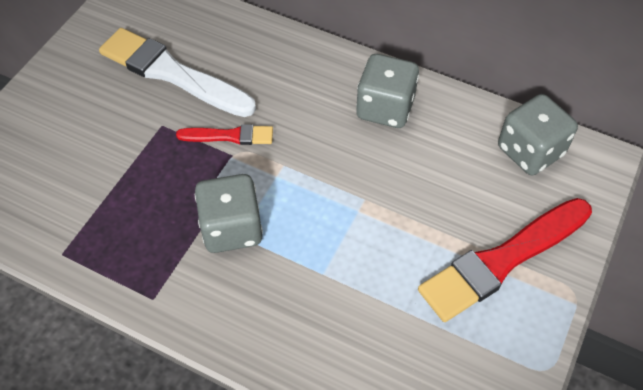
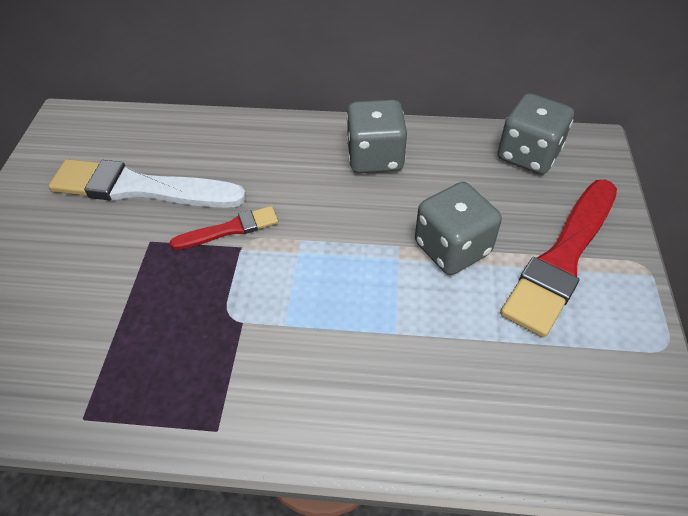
camera: 20 degrees left, 5 degrees down
(232, 228) = (274, 320): grey dice -> grey dice (452, 248)

